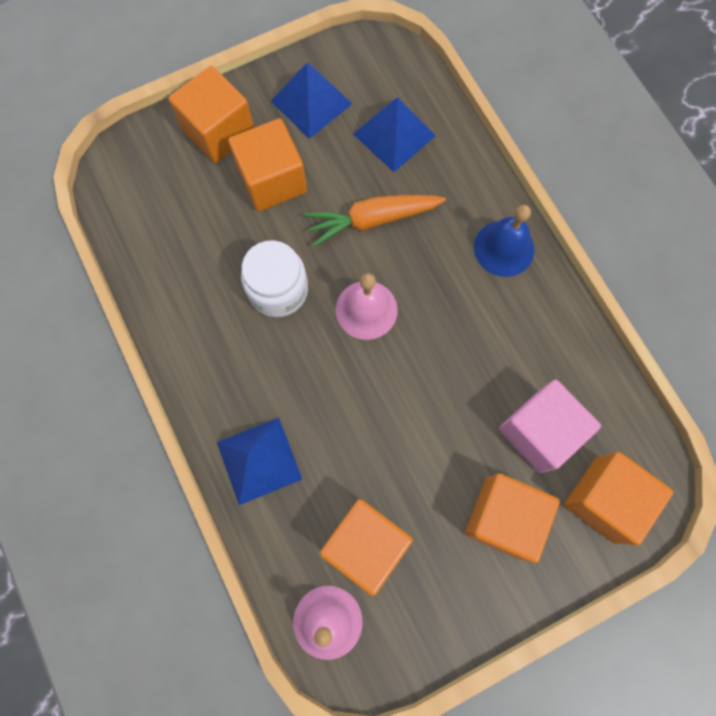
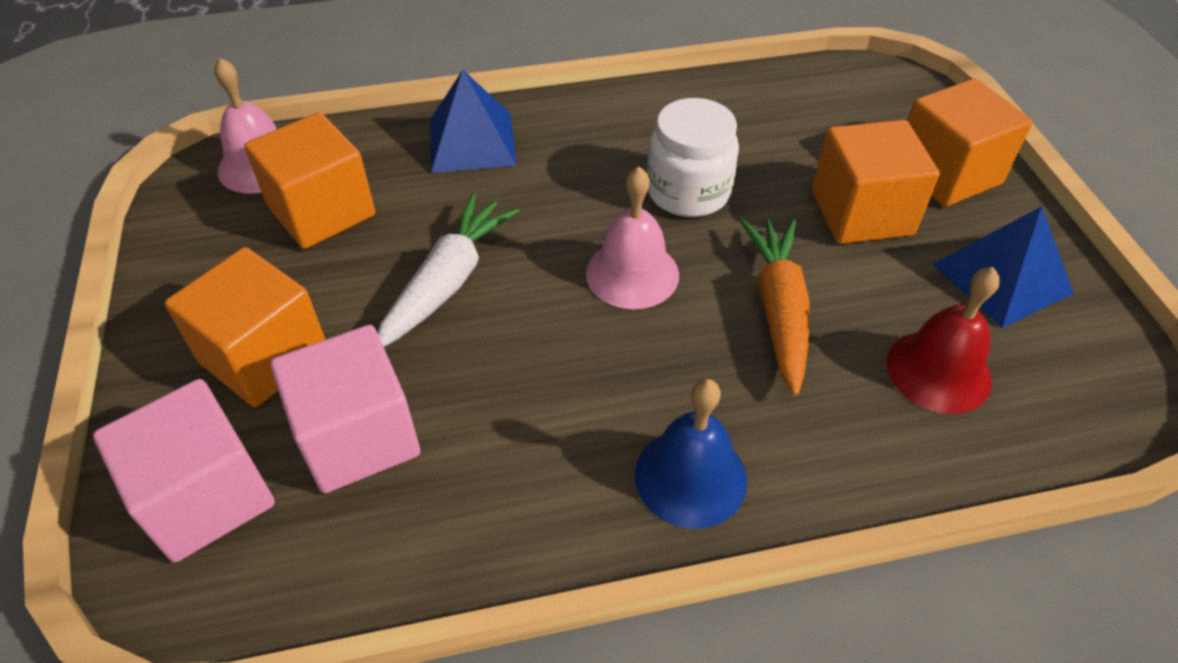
camera: 105 degrees right, 25 degrees down
(394, 134) = (938, 371): blue pyramid -> red bell
(407, 425) = (448, 281): none -> white carrot
(604, 500) = (206, 497): orange cube -> pink cube

